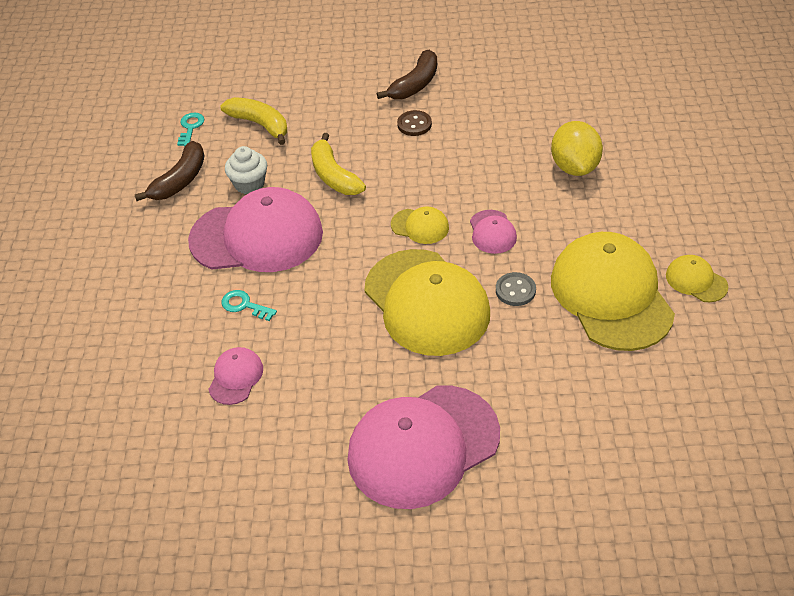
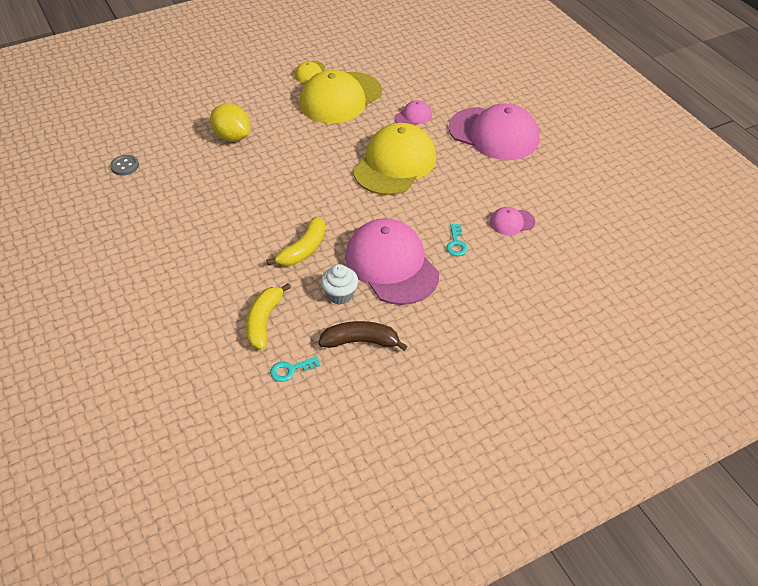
camera: 120 degrees left, 0 degrees up
(414, 124) = (221, 227): brown button -> none
(415, 84) = (167, 244): brown banana -> none
(420, 226) = (330, 188): yellow cap -> none
(492, 232) = (316, 155): pink cap -> pink cap (413, 116)
(515, 290) = (361, 132): grey button -> grey button (125, 166)
(574, 167) = (232, 137): yellow lemon -> yellow lemon turned 75 degrees clockwise

